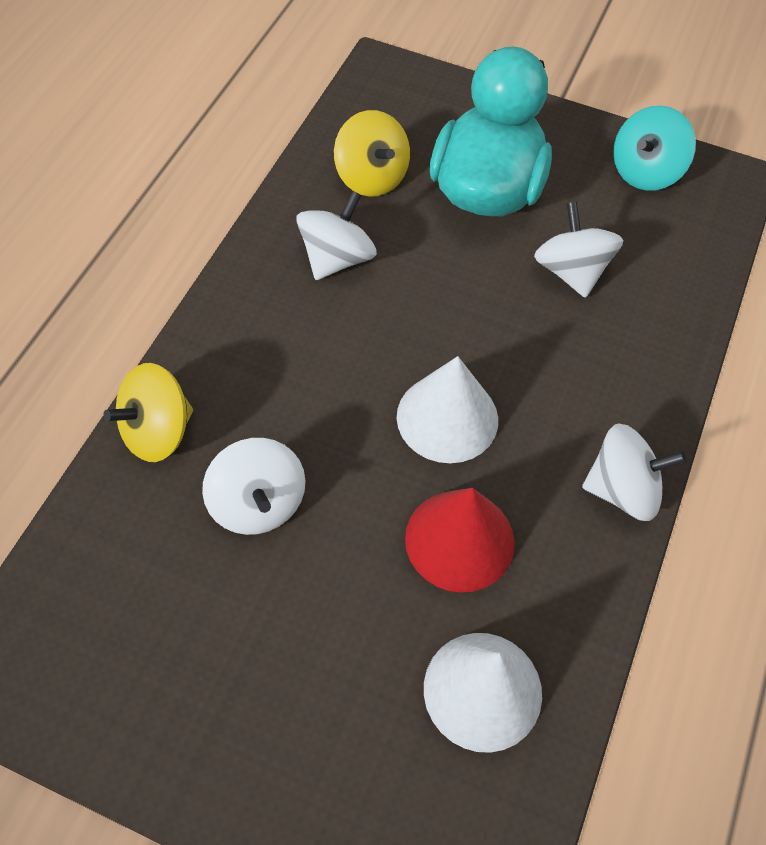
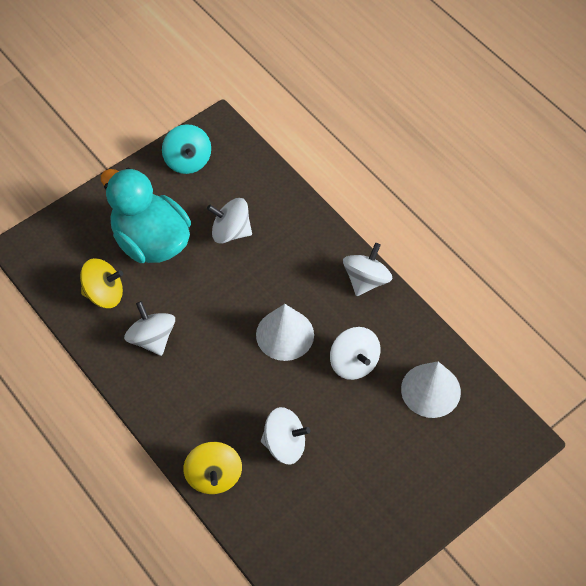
camera: 60 degrees left, 0 degrees up
(459, 540) = (354, 363): red cone -> white spinning top

